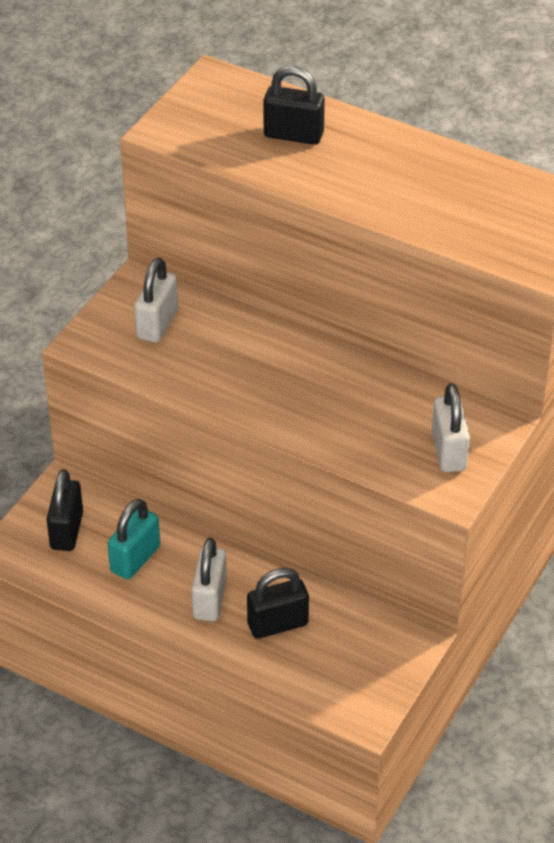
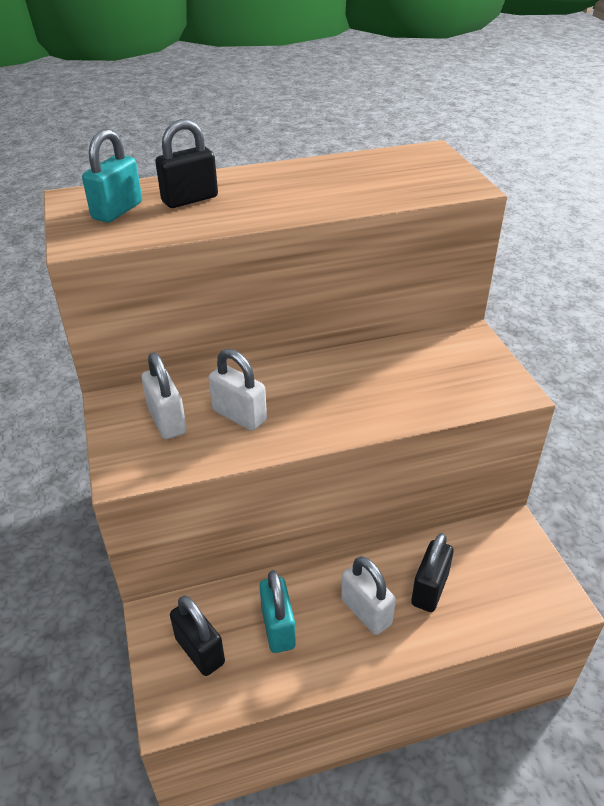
camera: 45 degrees left, 5 degrees down
(226, 114) = (117, 211): none -> turquoise padlock
(448, 451) = (472, 369): white padlock -> white padlock (239, 415)

